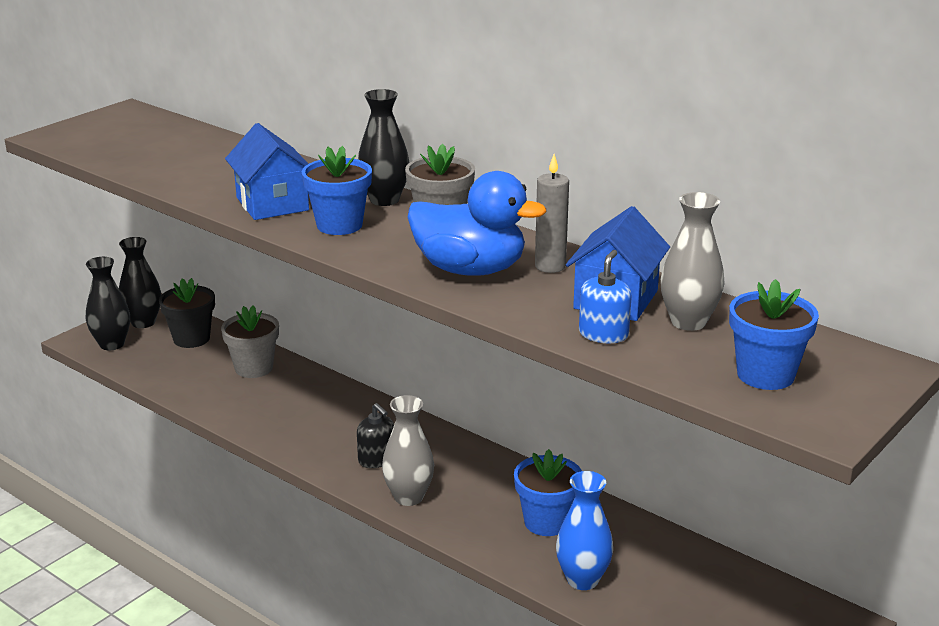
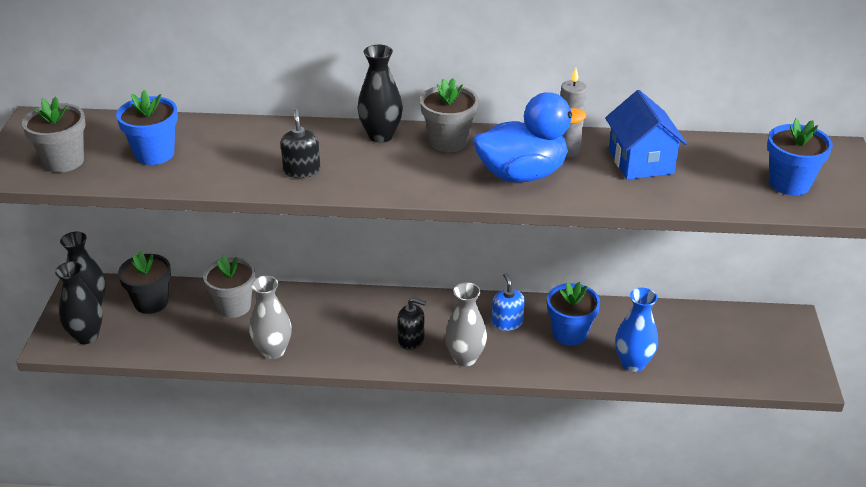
camera: 35 degrees left, 10 degrees up
(102, 142) = (64, 161): none -> grey flower pot
(272, 204) = (302, 170): blue house -> black soap dispenser
(339, 225) = (380, 171): blue flower pot -> blue flower pot (154, 154)
(603, 334) = (669, 192): blue soap dispenser -> blue soap dispenser (507, 322)
(688, 322) = (702, 162): grey vase -> grey vase (273, 351)

